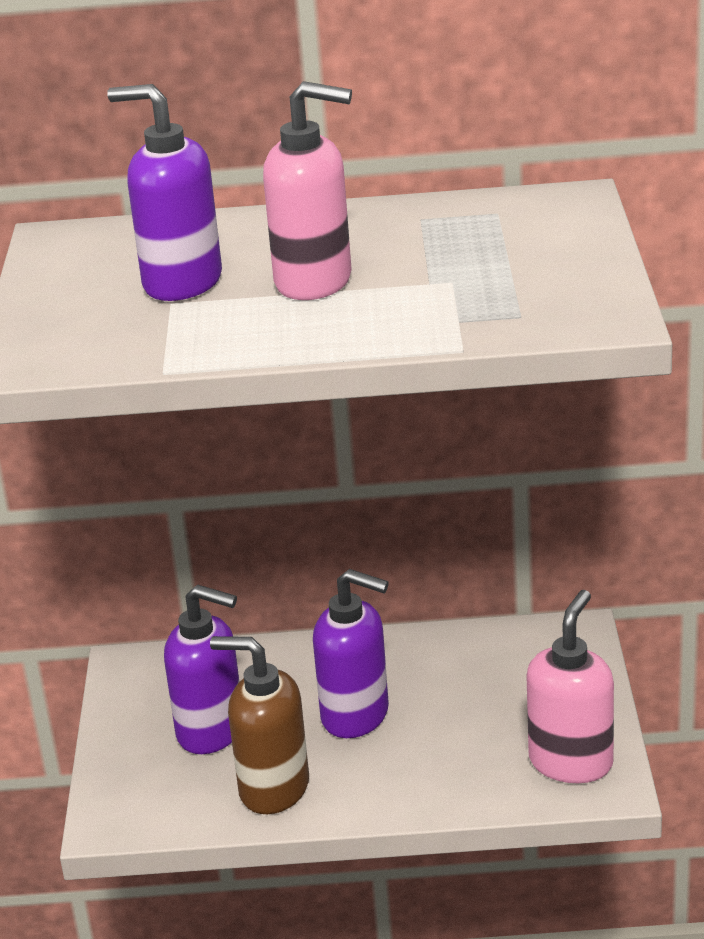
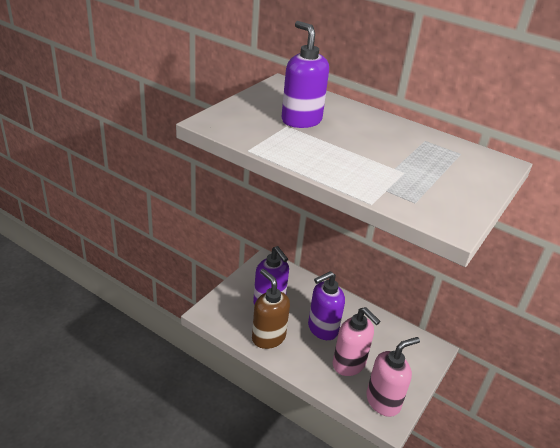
camera: 30 degrees right, 5 degrees up
(314, 282) = (349, 144): pink soap dispenser -> pink soap dispenser (349, 364)
(356, 715) = (322, 329): purple soap dispenser -> purple soap dispenser turned 90 degrees clockwise

